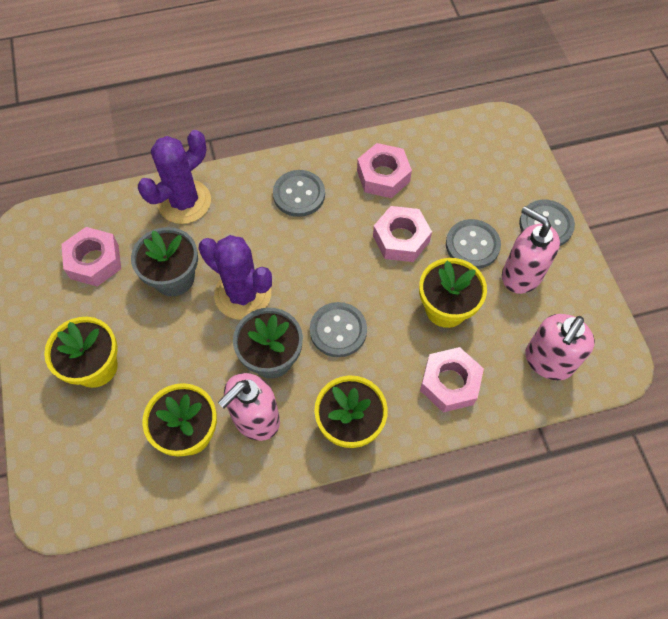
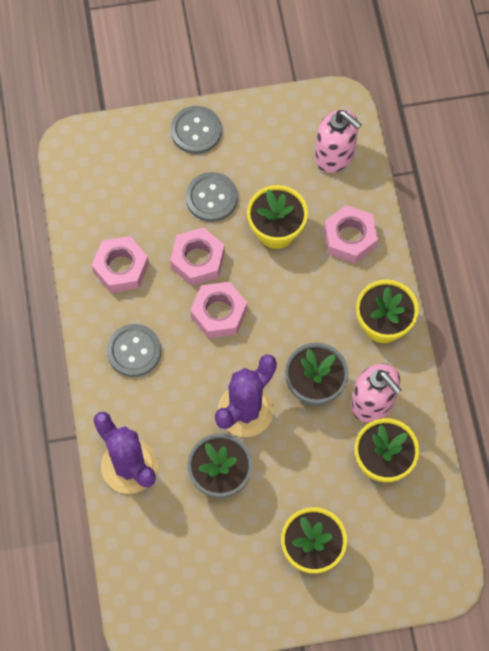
camera: 85 degrees left, 5 degrees up
(94, 261) = (193, 557): pink nut -> pink nut (219, 313)
(338, 330) = (291, 326): grey button -> none
(521, 275) = (247, 162): pink soap dispenser -> none

